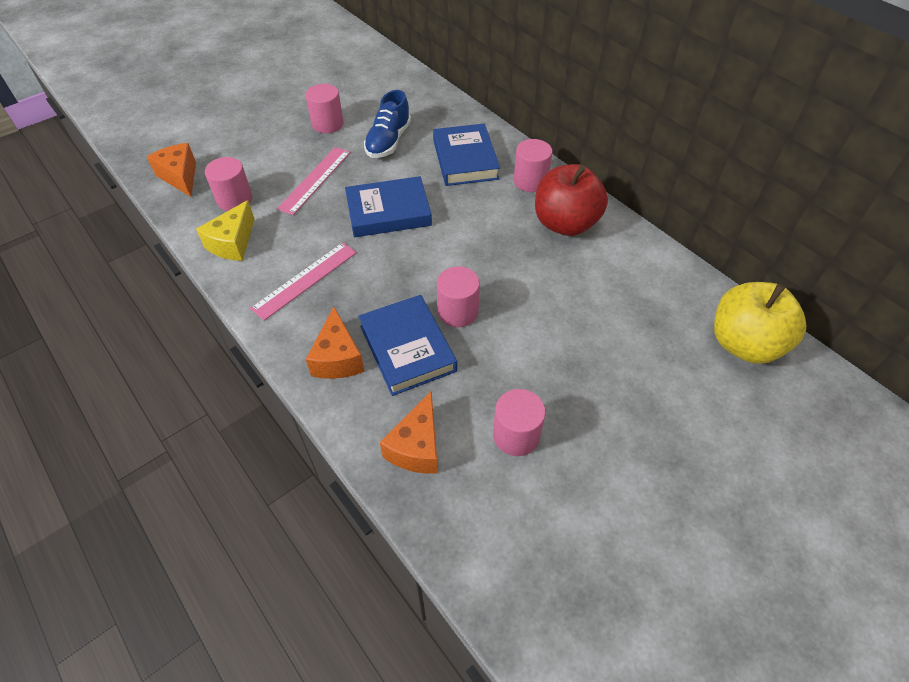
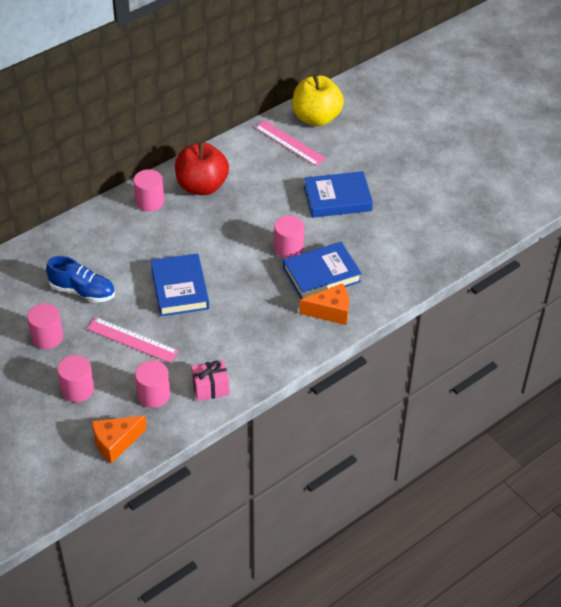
camera: 90 degrees left, 5 degrees down
(233, 243) = (210, 388): yellow cheese -> pink gift
(305, 280) = (255, 336): pink ruler -> pink ruler (290, 143)
(417, 447) = (398, 269): orange cheese -> none
(465, 160) = (116, 240): blue book -> blue book (337, 198)
(516, 435) = (387, 224): pink cylinder -> pink cylinder (77, 389)

